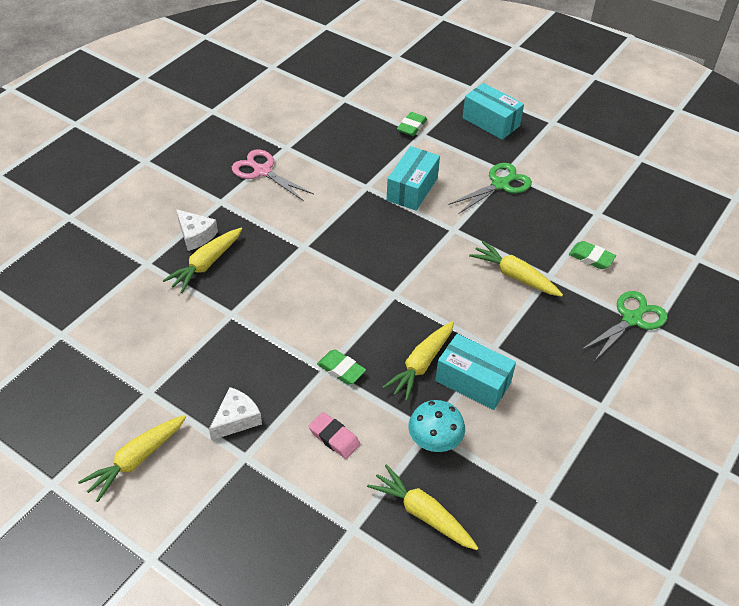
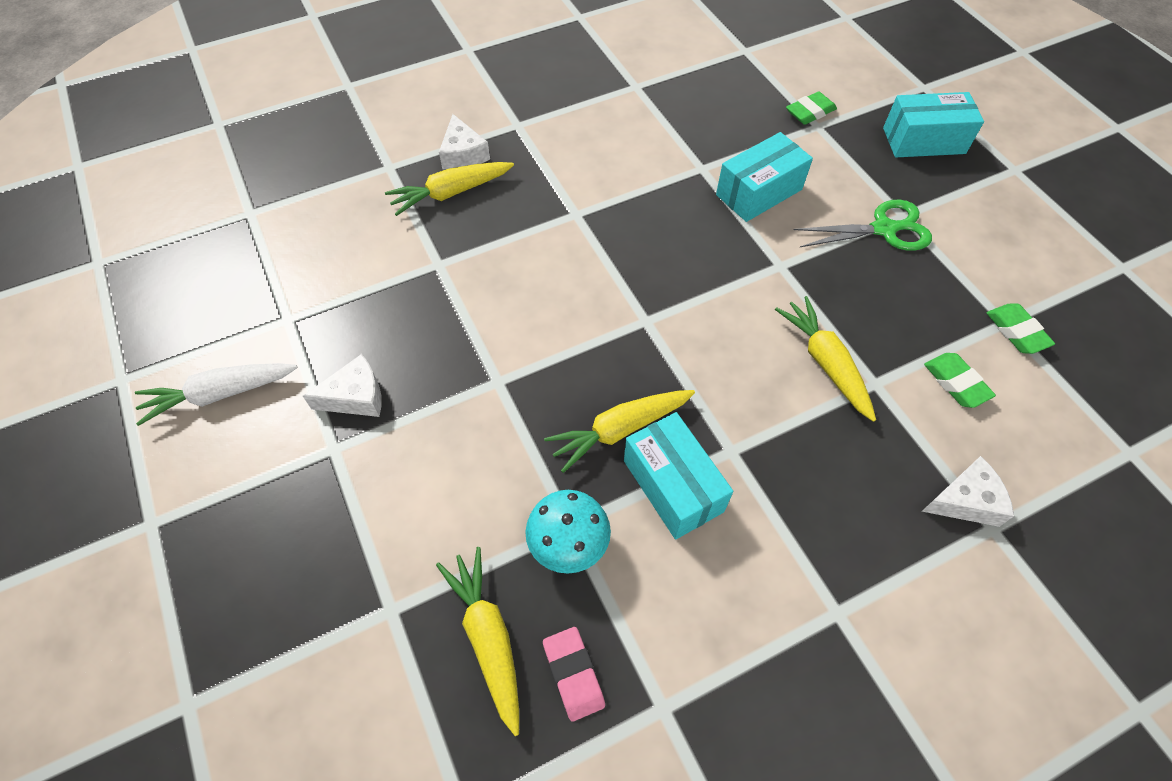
camera: 30 degrees right, 10 degrees up
(136, 460) = (219, 394): yellow carrot -> white carrot
(262, 171) = (588, 105): pink scissors -> none
(334, 437) = (449, 476): pink eraser -> pink eraser (573, 674)
(341, 369) = (516, 390): green eraser -> green eraser (1016, 331)
(491, 122) = (923, 141): turquoise box -> turquoise box turned 75 degrees counterclockwise
(632, 319) = (965, 500): green scissors -> white cheese

